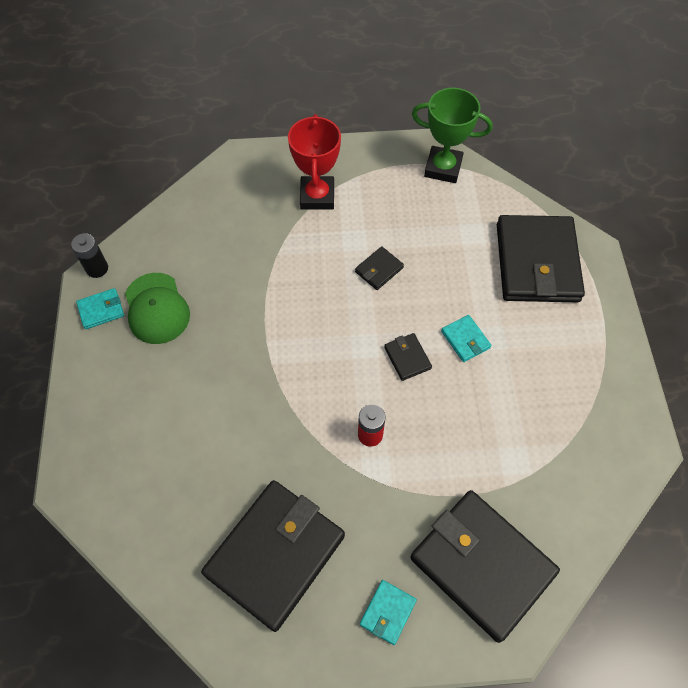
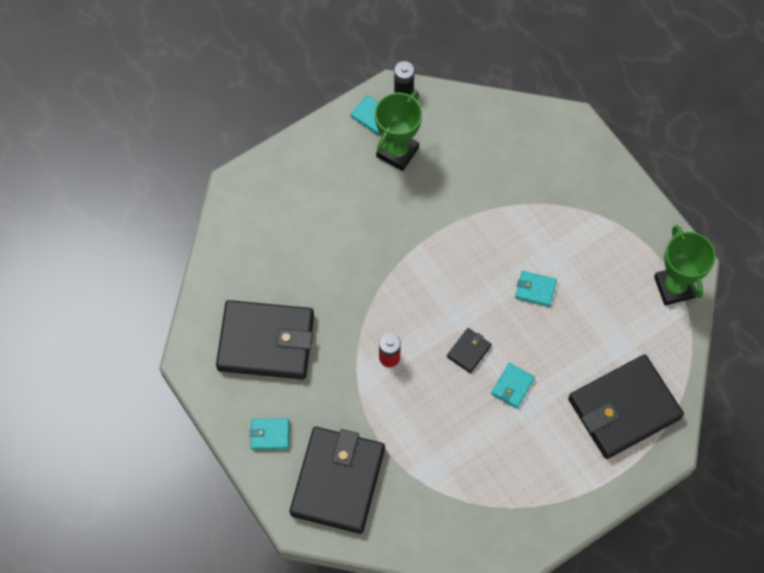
camera: 60 degrees right, 5 degrees up
(156, 308) = (397, 152): green cap -> green trophy
(317, 196) = (575, 204): red trophy -> none
(379, 270) = (535, 289): black wallet -> turquoise wallet

